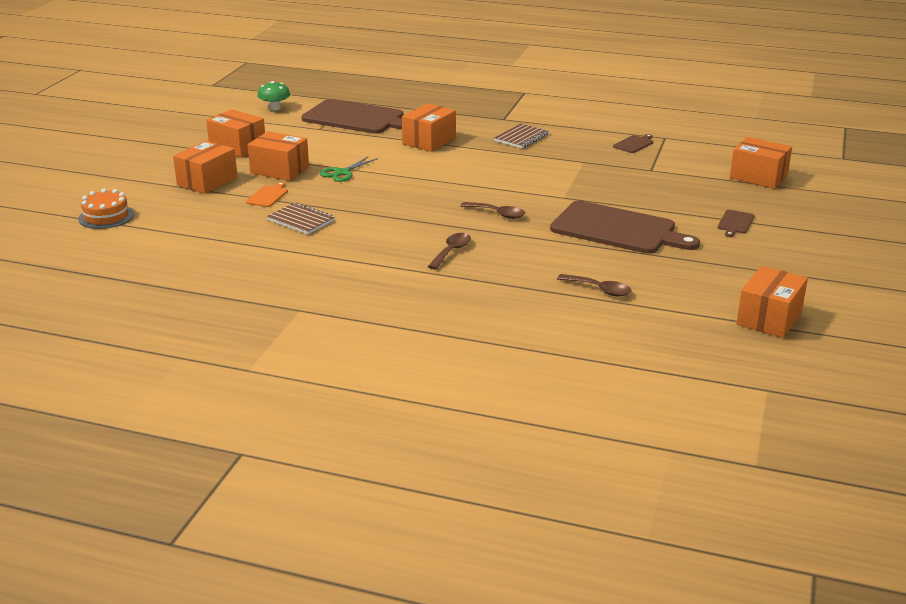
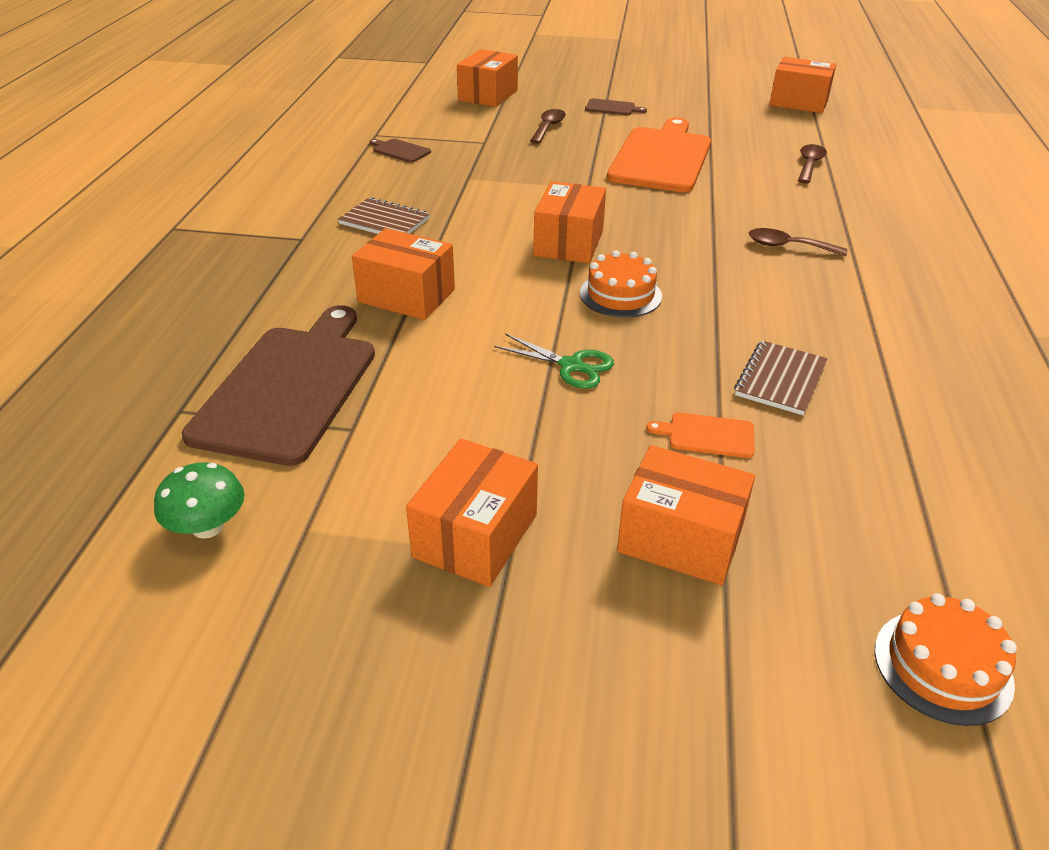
camera: 100 degrees left, 10 degrees up
(279, 170) = (585, 443): orange box -> orange box (568, 243)
(408, 191) = (620, 294): none -> orange cake
(497, 214) = (660, 224): brown spoon -> brown spoon (548, 127)
(617, 229) = (661, 158): brown cutting board -> orange cutting board

